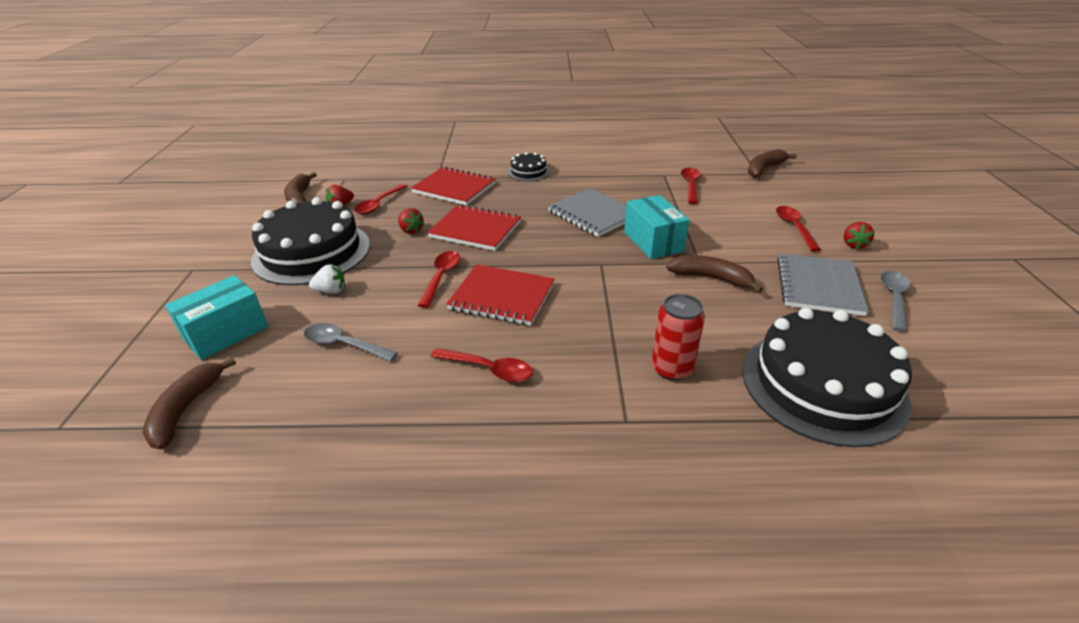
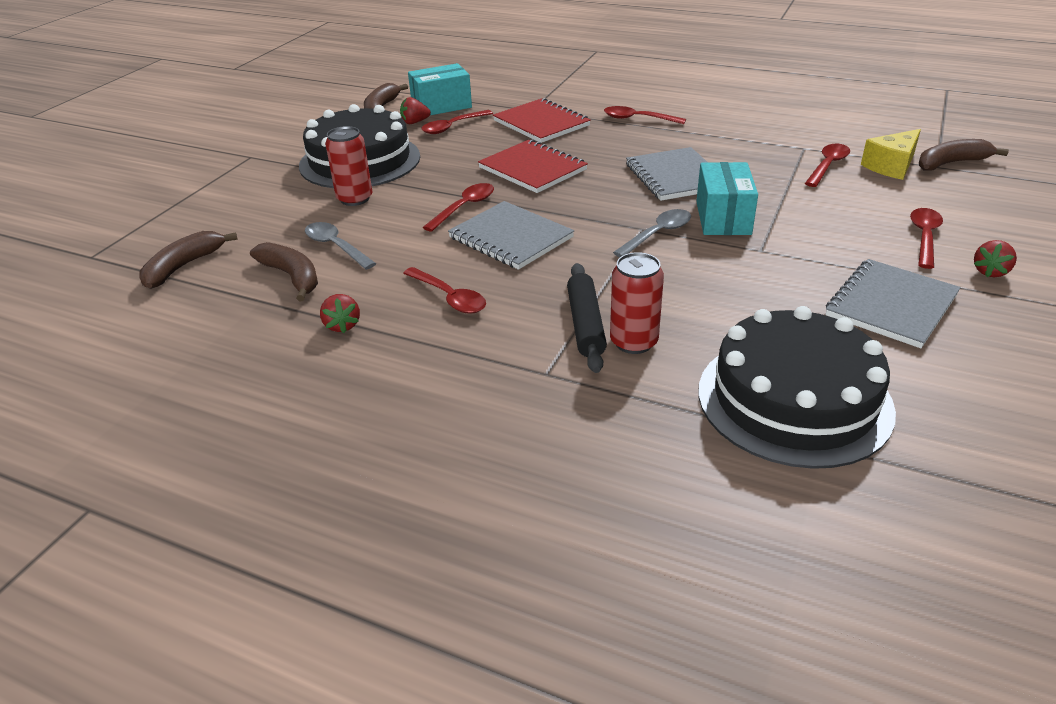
camera: 25 degrees right, 0 degrees up
(226, 333) = (246, 215): turquoise box -> turquoise box (441, 106)
(331, 291) = (355, 199): white strawberry -> red can
(411, 230) = (466, 158): red strawberry -> red strawberry (342, 325)
(502, 297) = (510, 238): red notebook -> grey notebook
(528, 172) = (637, 119): black cake -> red spoon
(622, 363) = (585, 324): none -> black rolling pin
(711, 278) = (759, 269): brown banana -> brown banana (292, 277)
(730, 178) = (891, 166): none -> yellow cheese
(894, 299) = (983, 340): grey spoon -> grey spoon (658, 234)

